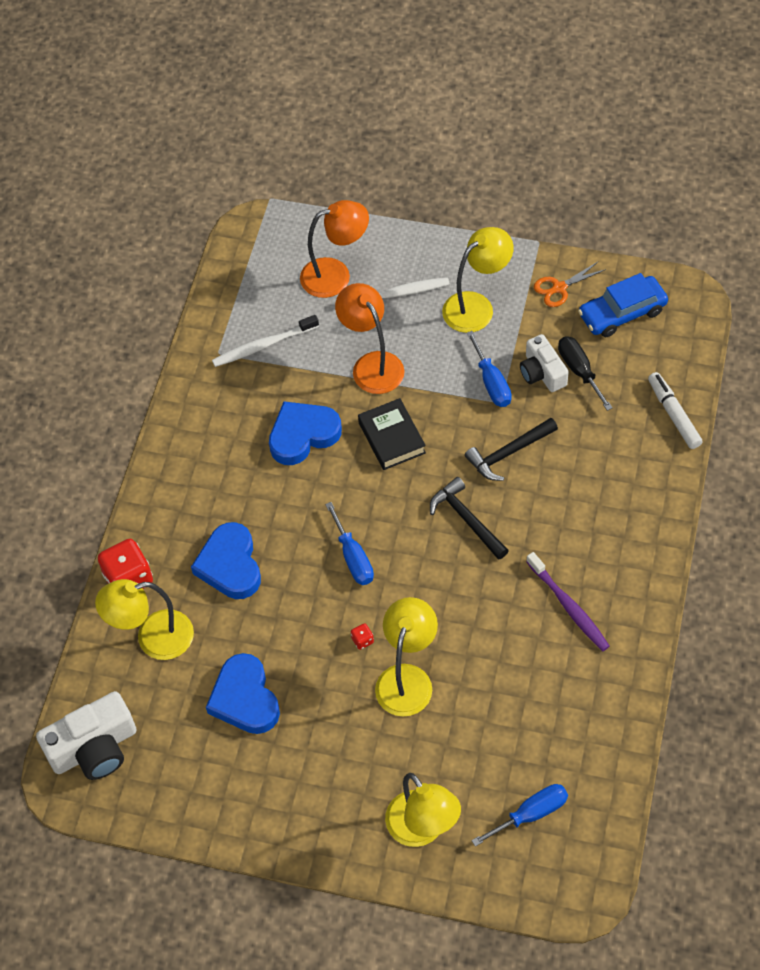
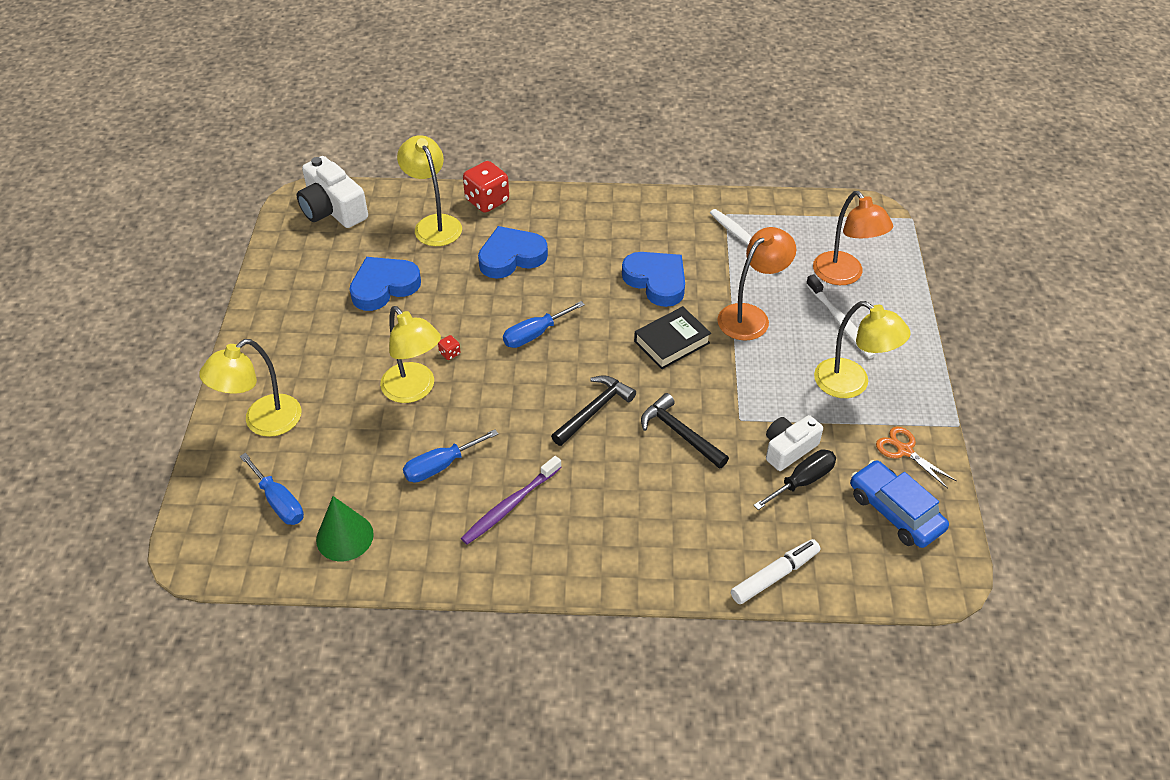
camera: 75 degrees right, 10 degrees down
(407, 678) = (414, 390): yellow lamp -> yellow lamp turned 45 degrees clockwise
(491, 382) = (761, 409): blue screwdriver -> blue screwdriver (441, 466)
(582, 754) = (344, 537): none -> green cone

